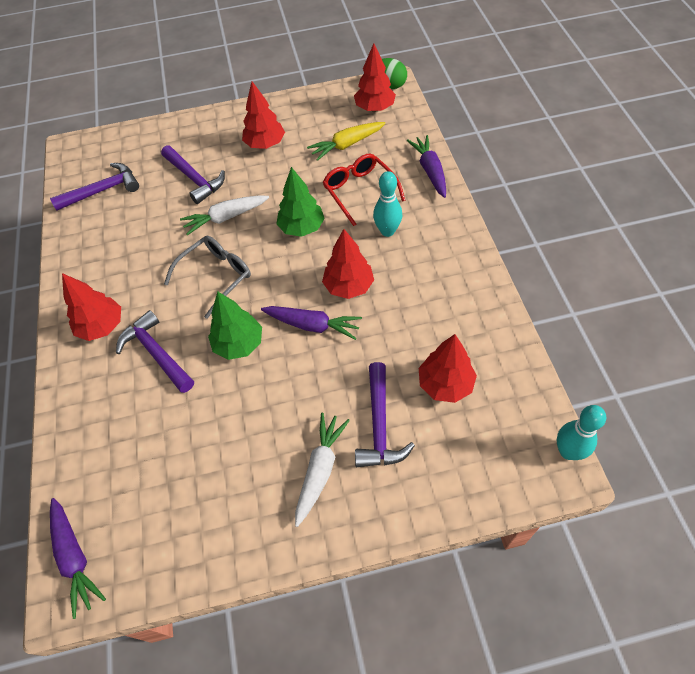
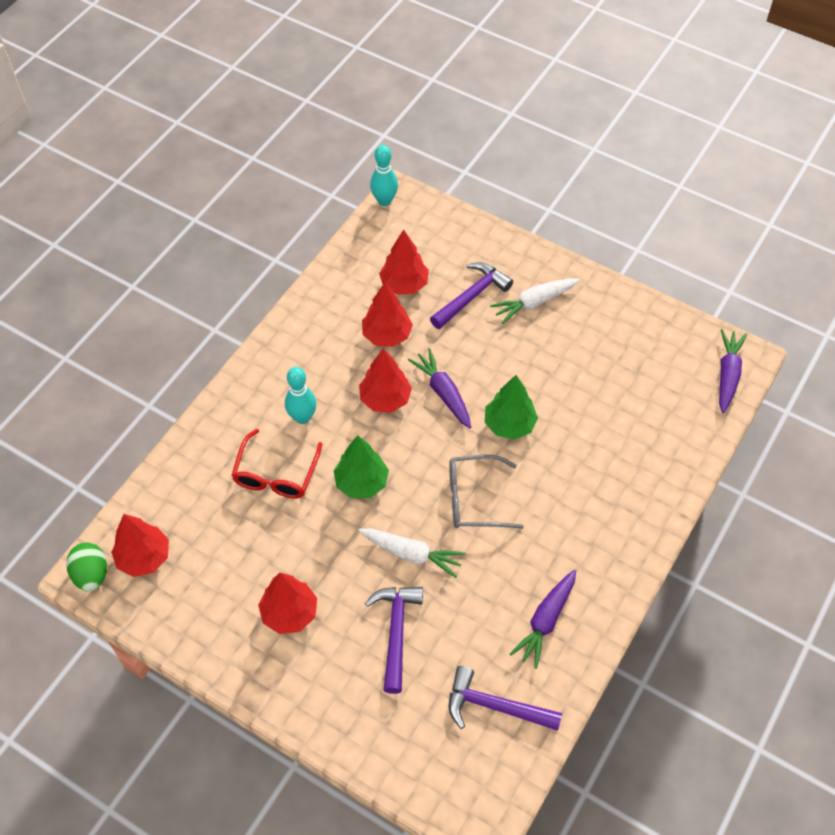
camera: 140 degrees left, 0 degrees up
(102, 326) = (604, 533): red tree -> red tree (387, 335)
(157, 353) = (576, 470): purple hammer -> none
(346, 145) = (224, 536): yellow carrot -> none
(430, 170) = (198, 441): purple carrot -> purple carrot (545, 621)

